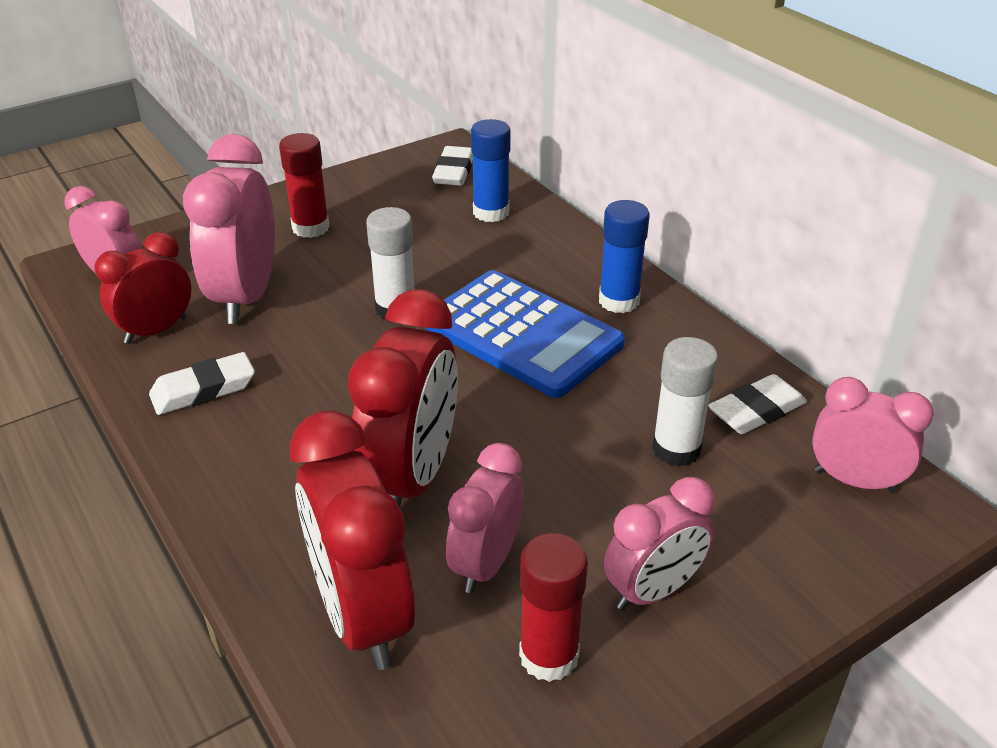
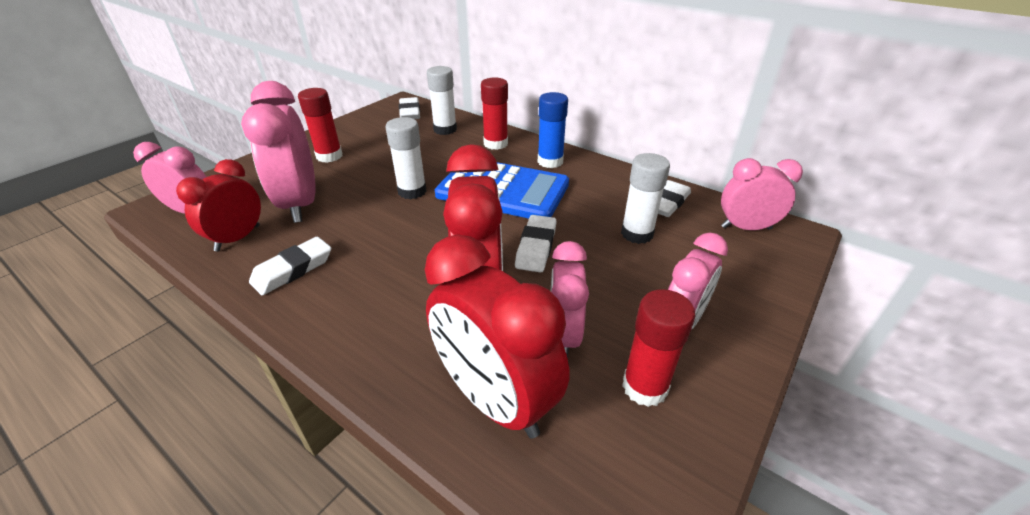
camera: 20 degrees left, 0 degrees up
(491, 212) = (445, 129): blue glue stick -> white glue stick
(519, 434) = (536, 247): none -> white eraser
(553, 253) = (495, 144): none -> red glue stick

